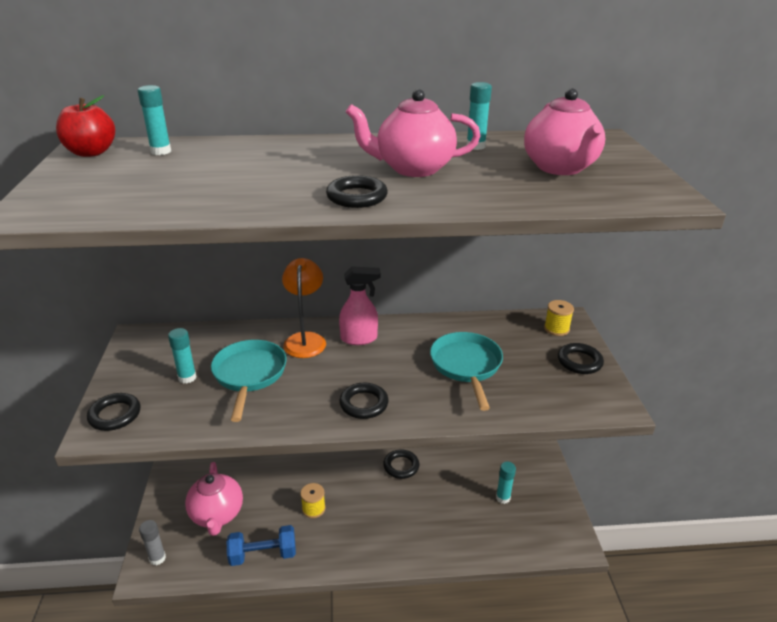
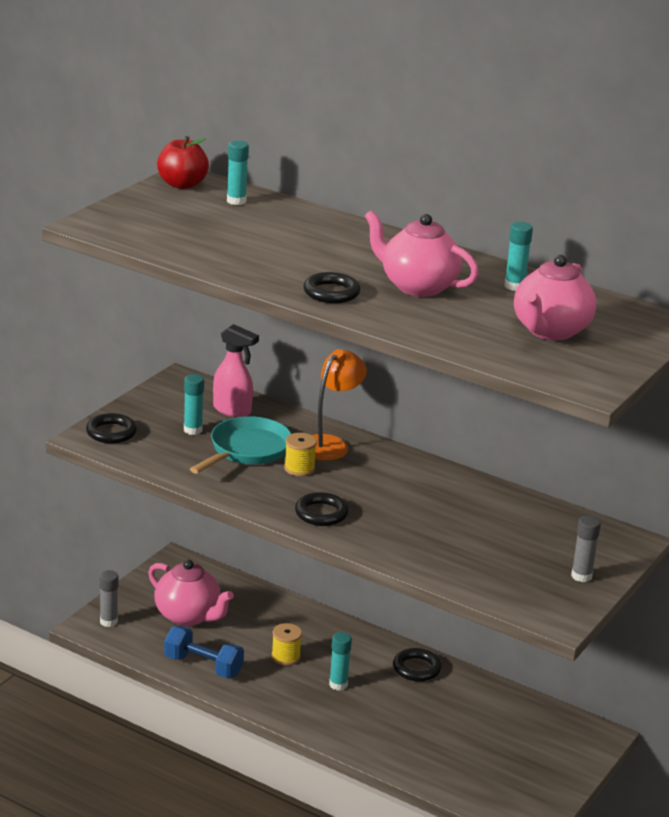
camera: 35 degrees right, 5 degrees down
(217, 515) = (188, 616): pink teapot -> pink teapot turned 75 degrees counterclockwise
(359, 338) = (383, 465): pink spray bottle -> pink spray bottle (232, 410)
(466, 366) = (457, 529): turquoise pan -> none
(503, 498) = (498, 748): turquoise glue stick -> turquoise glue stick (338, 684)
(556, 329) = (604, 543): yellow spool -> yellow spool (299, 468)
(579, 361) = (581, 576): black ring -> grey glue stick

